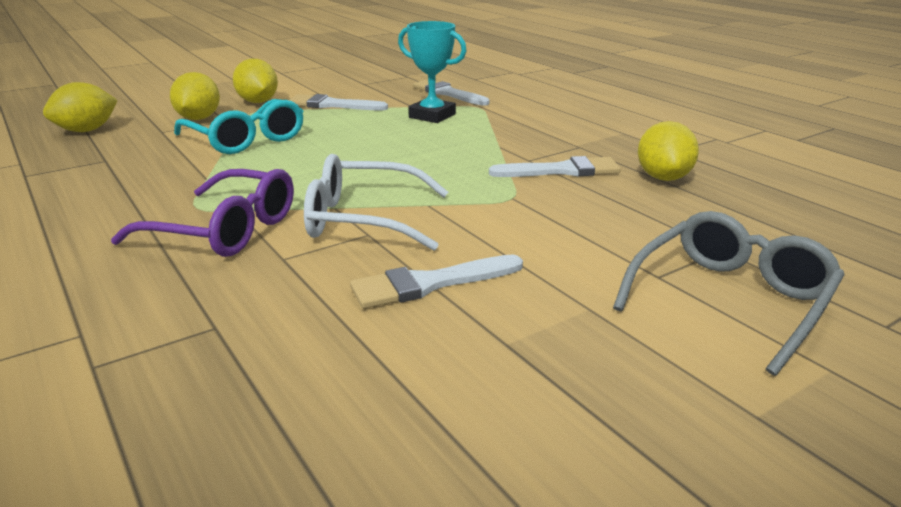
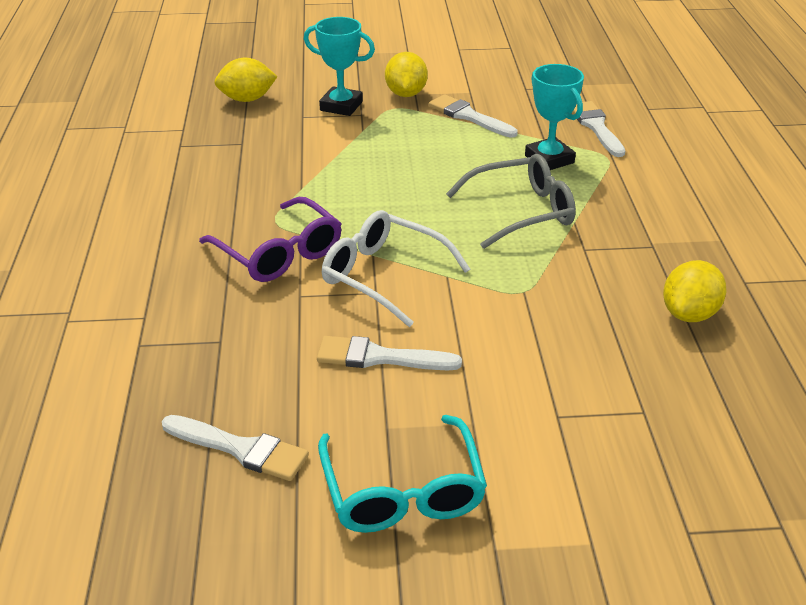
camera: 30 degrees right, 10 degrees up
(198, 118) = (341, 106): yellow lemon -> turquoise trophy
(246, 139) = (361, 147): turquoise glasses -> turquoise glasses (403, 491)
(562, 171) = (600, 273): white brush -> white brush (241, 449)
(731, 299) = (589, 459): grey glasses -> grey glasses (522, 211)

